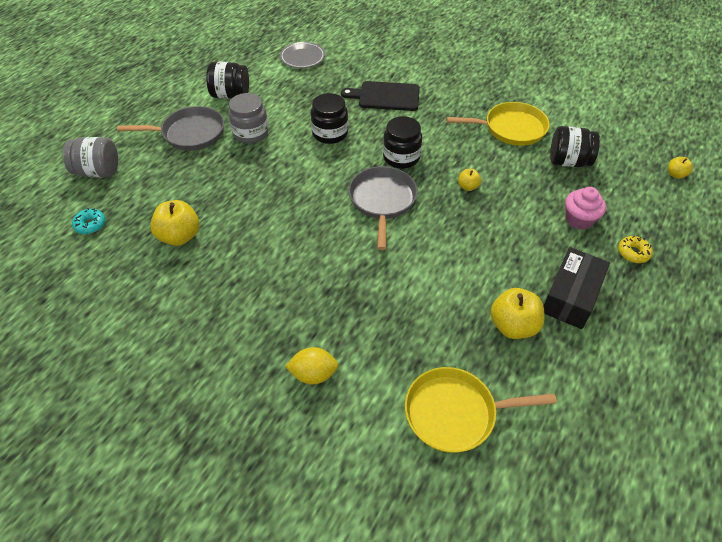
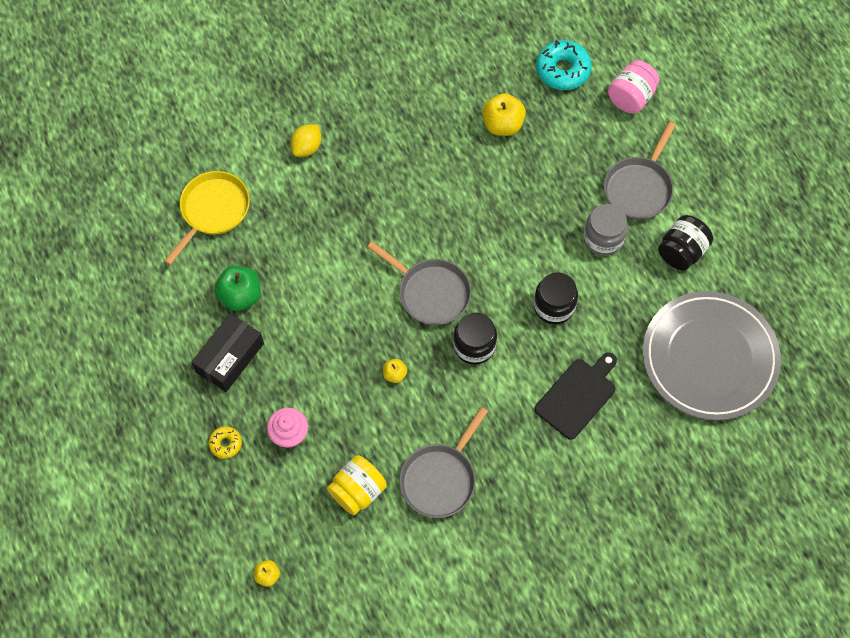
camera: 125 degrees right, 15 degrees up
(90, 225) = (562, 70): turquoise donut -> turquoise donut, size x1.88
(98, 172) = (631, 97): grey jar -> pink jar
(302, 57) = (709, 358): grey plate -> grey plate, size x2.25
(511, 128) = (440, 479): yellow pan -> grey pan
(513, 326) = (240, 296): yellow apple -> green apple
(568, 161) = (357, 491): black jar -> yellow jar
(571, 296) = (230, 358): black box -> black box turned 60 degrees clockwise

